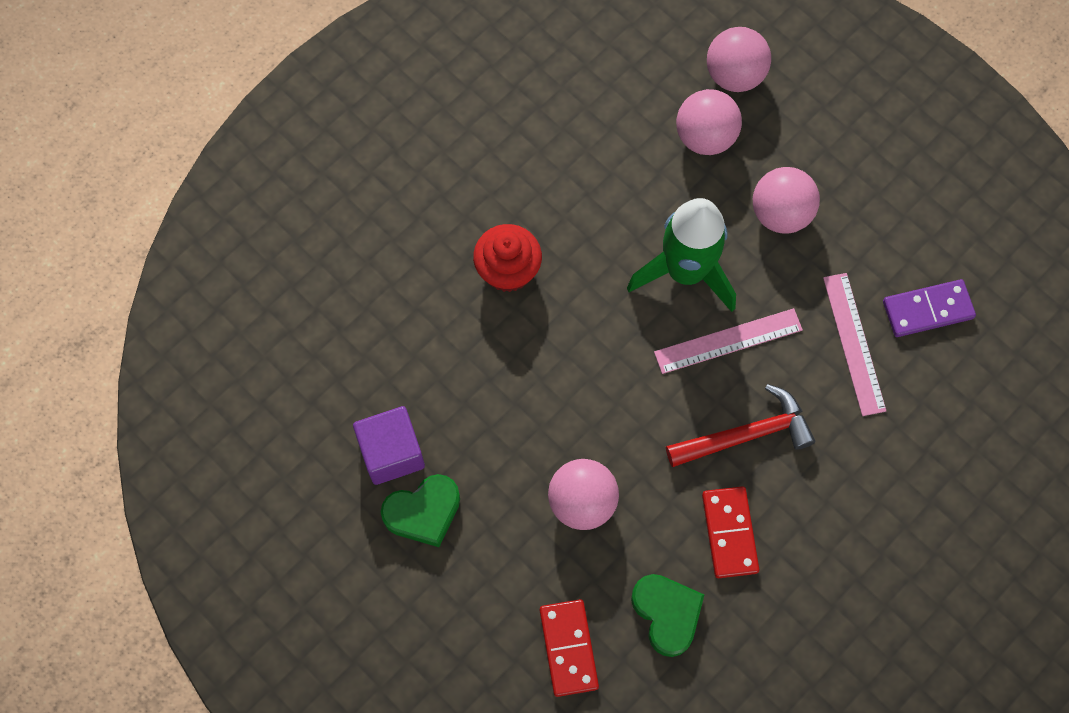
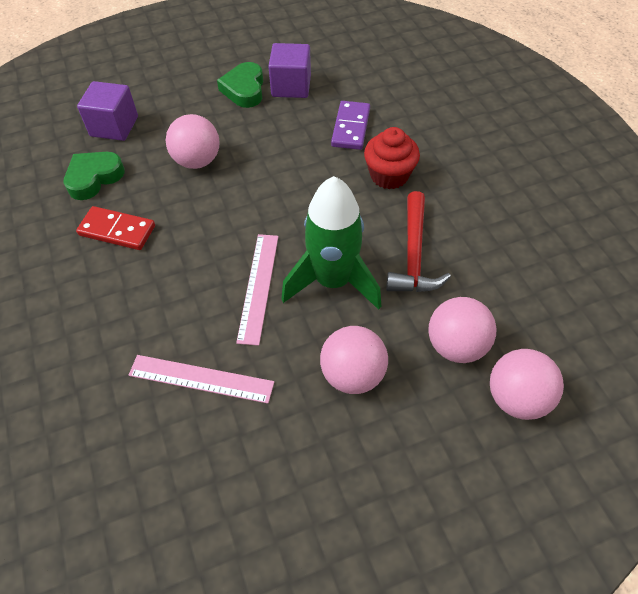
camera: 115 degrees right, 15 degrees down
(569, 648) = (114, 126): red domino -> purple cube
(667, 614) = (94, 178): green heart -> green heart turned 135 degrees clockwise
(746, 434) = (178, 269): red hammer -> red hammer (414, 255)
(927, 309) = (194, 459): purple domino -> purple domino (351, 127)

